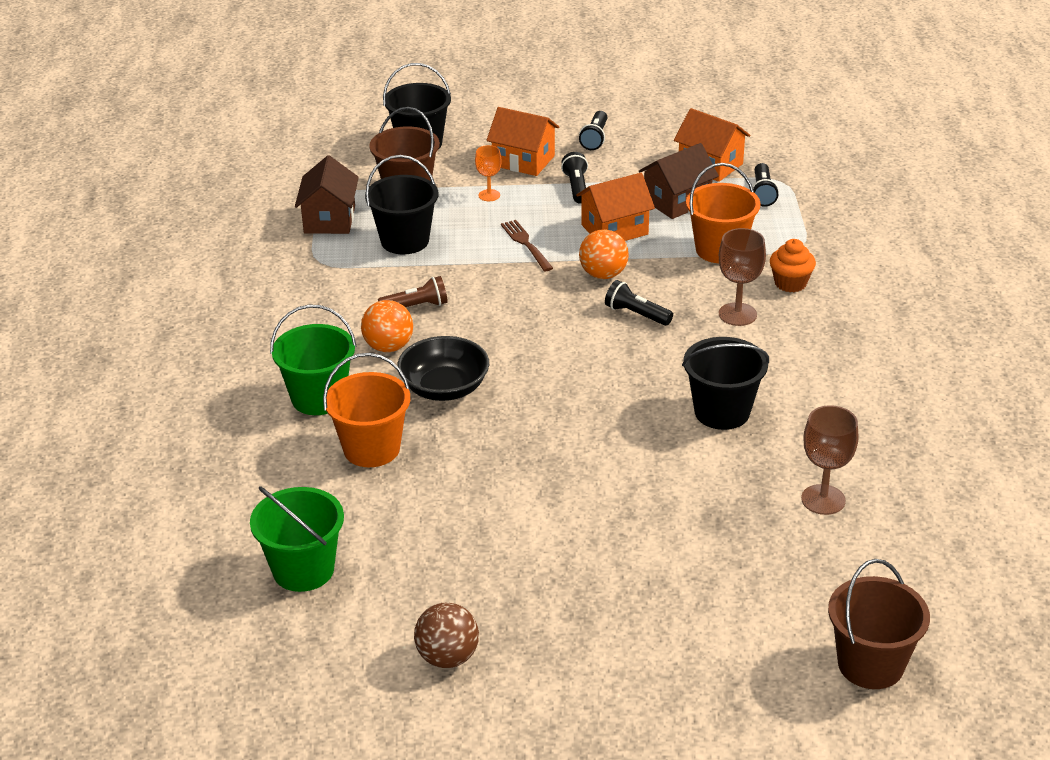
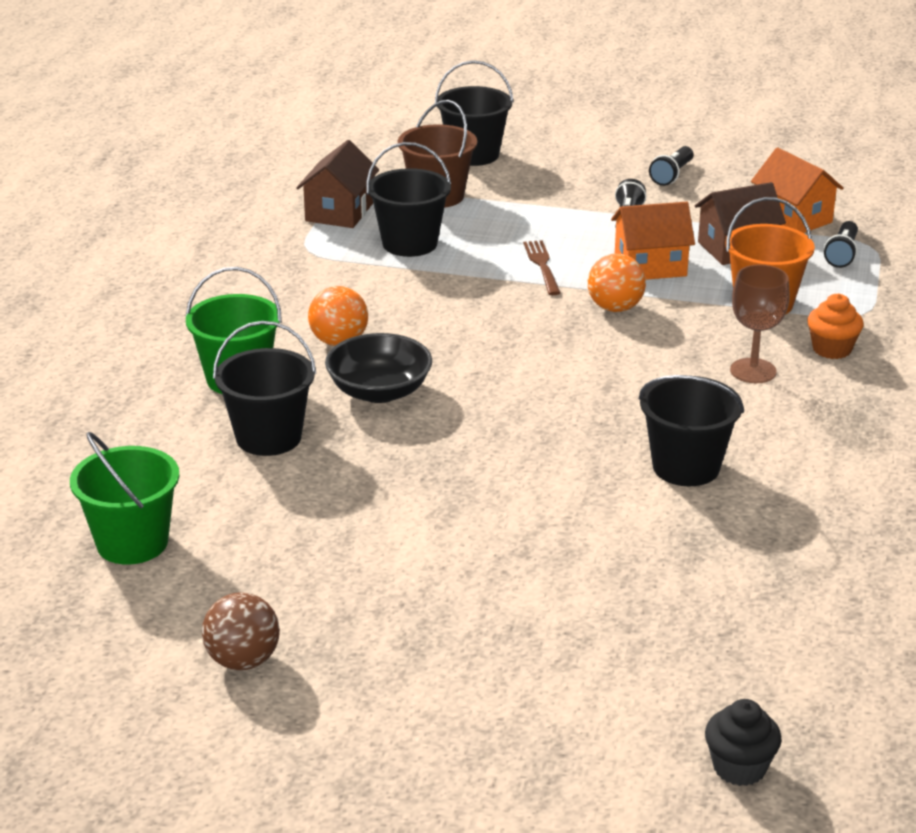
camera: 15 degrees right, 5 degrees down
(371, 449) = (268, 437): orange bucket -> black bucket
(416, 306) = (389, 308): brown flashlight -> none
(489, 195) = (525, 213): orange goblet -> none
(523, 161) = (580, 186): orange house -> none
(636, 314) = (634, 353): black flashlight -> none
(823, 500) = (764, 579): brown goblet -> none
(870, 664) = (739, 767): brown bucket -> black cupcake

